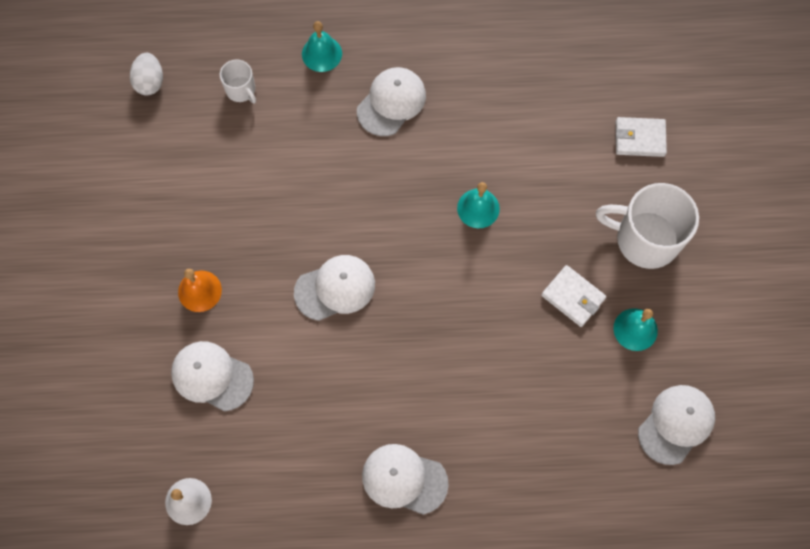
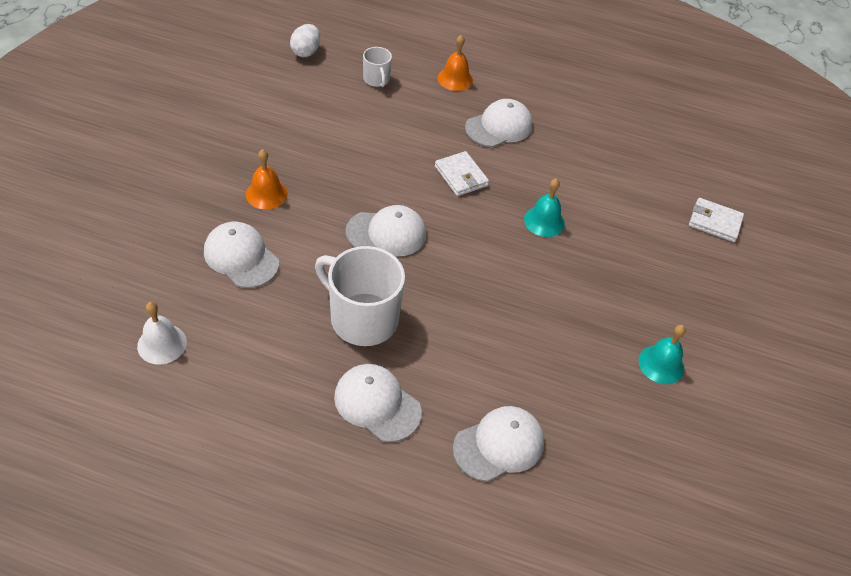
camera: 15 degrees right, 20 degrees down
(322, 53) = (455, 79): turquoise bell -> orange bell
(573, 297) = (608, 317): white wallet -> white wallet (461, 176)
(645, 239) = (695, 297): white mug -> white mug (362, 318)
(676, 424) = (677, 461): white cap -> white cap (499, 445)

